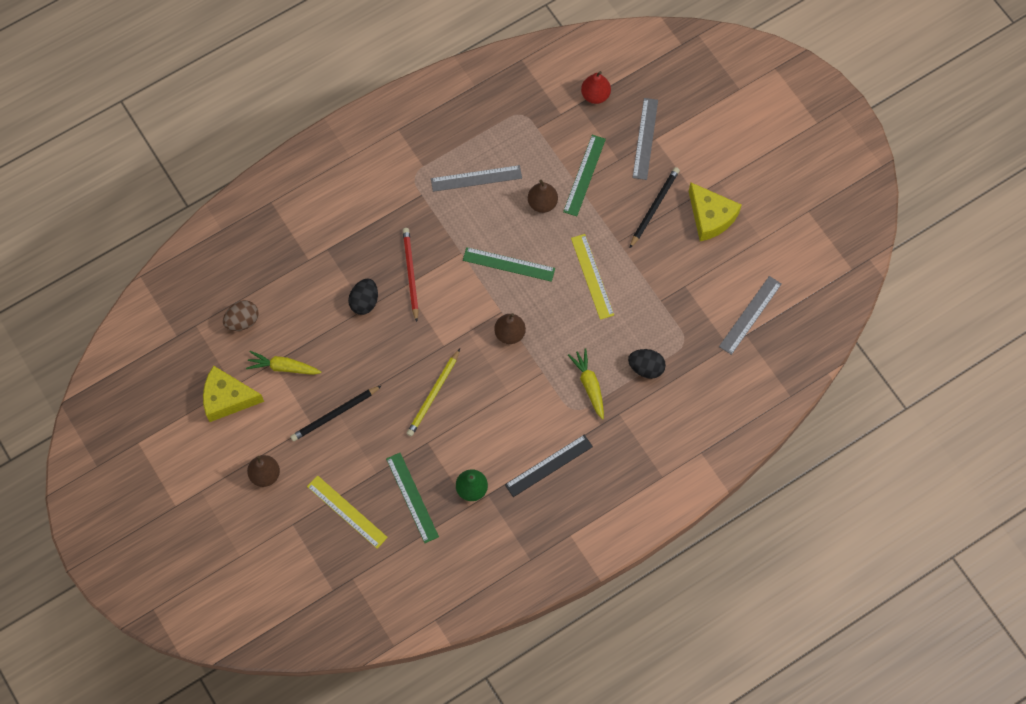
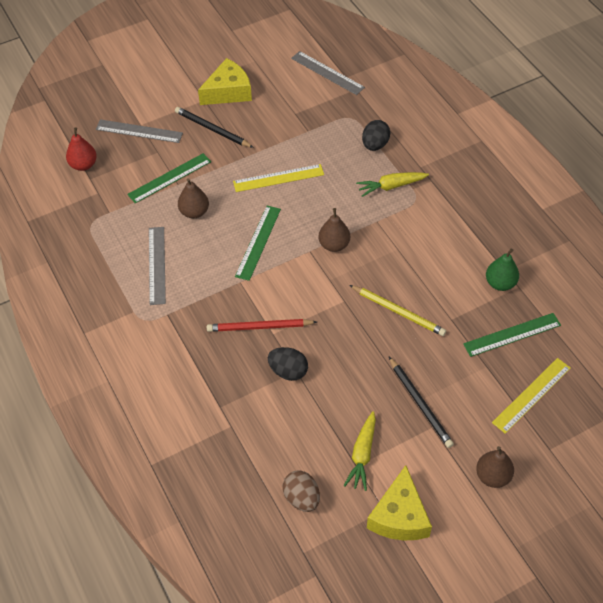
camera: 85 degrees left, 15 degrees down
(549, 466) = (473, 221): black ruler -> none
(584, 175) = (169, 178): green ruler -> green ruler turned 60 degrees counterclockwise

